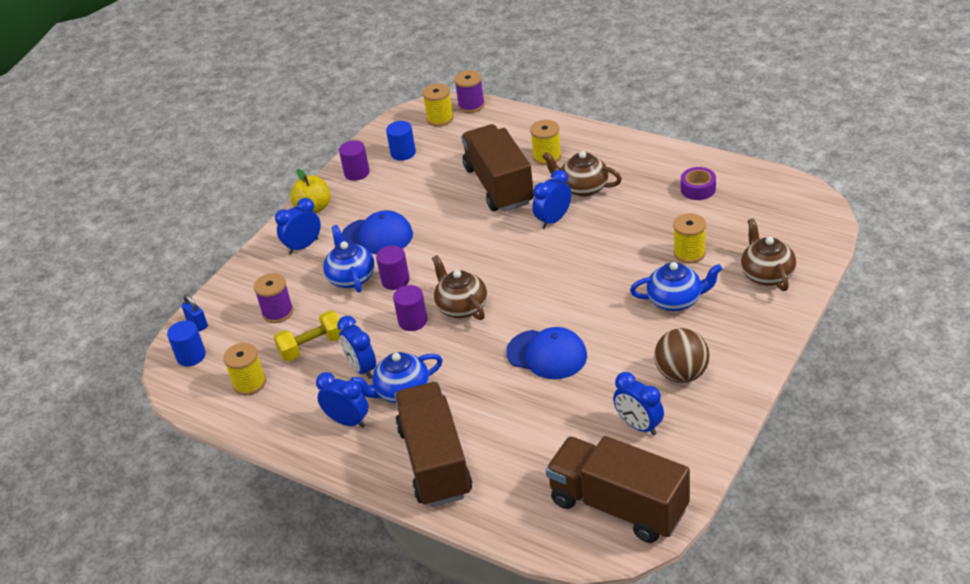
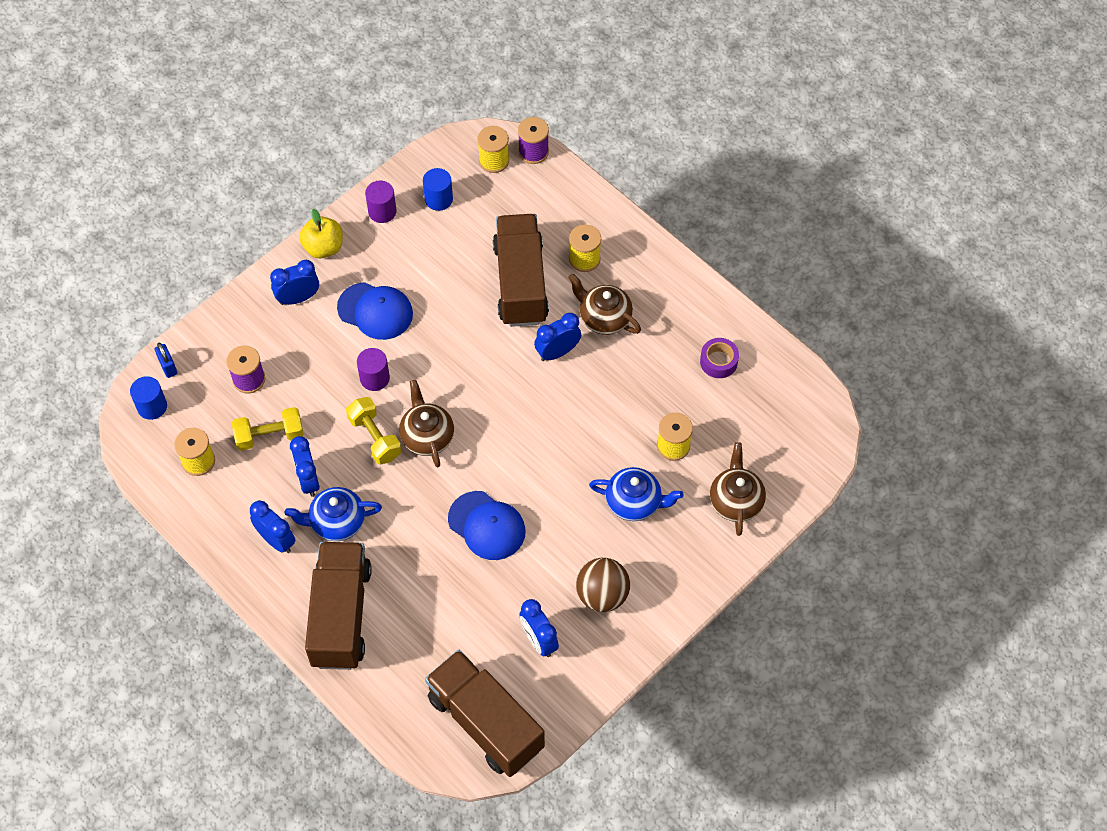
camera: 10 degrees right, 20 degrees up
(351, 277) = (333, 358): blue teapot -> none
(413, 321) = (374, 437): purple cylinder -> yellow dumbbell

